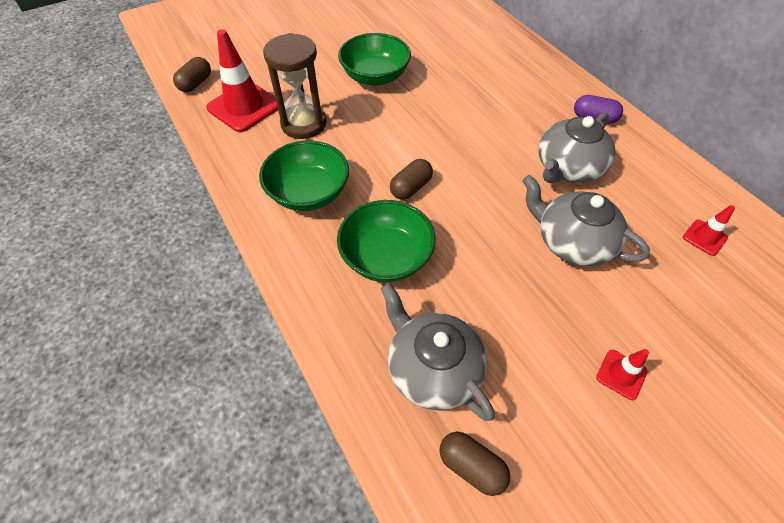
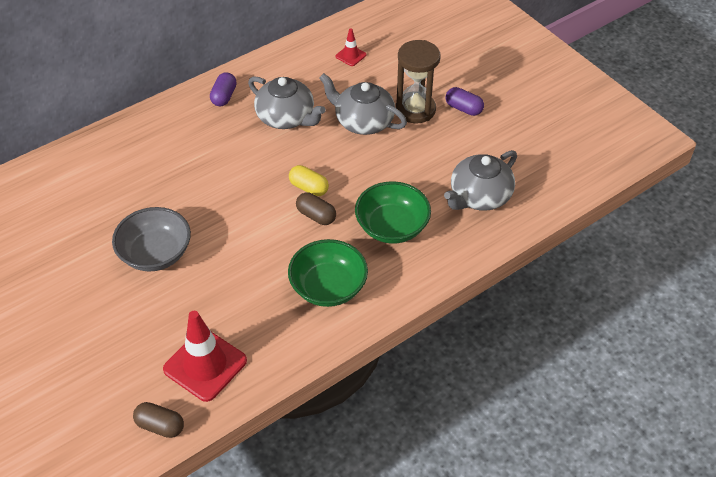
camera: 95 degrees left, 5 degrees down
(303, 124) = (233, 306): brown hourglass -> brown hourglass (415, 109)
(375, 76) = (156, 253): green bowl -> grey bowl
(453, 183) = (309, 188): none -> yellow capsule
(471, 466) = (536, 177): brown capsule -> none
(572, 242) = (363, 121): grey teapot -> grey teapot turned 90 degrees clockwise
(621, 374) = (463, 108): red traffic cone -> purple capsule

